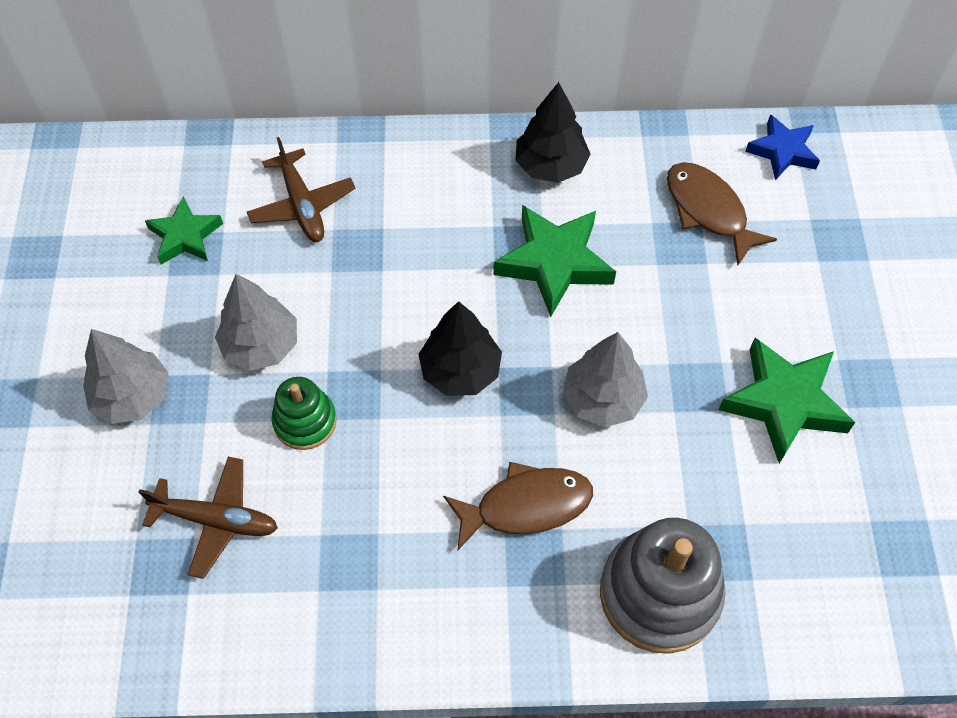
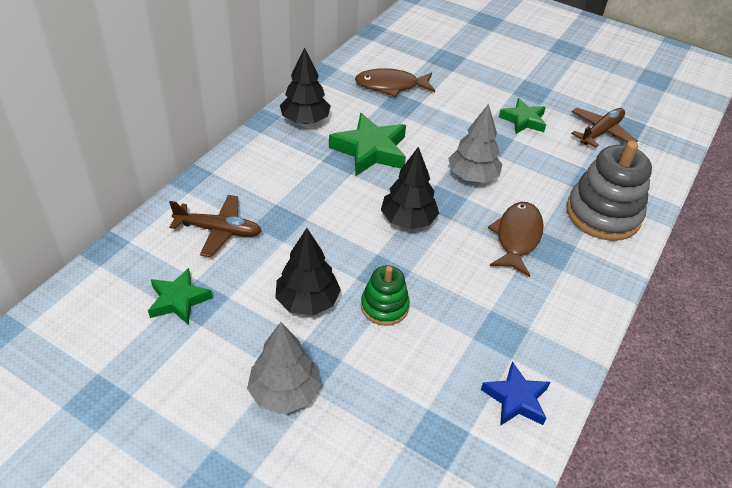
camera: 60 degrees left, 15 degrees down
(216, 520) = (423, 388): brown plane -> brown plane (600, 132)
(261, 345) = (307, 301): grey tree -> black tree
(782, 151) = (379, 48): blue star -> blue star (516, 399)
(784, 403) = (523, 120): green star -> green star, size x0.63

